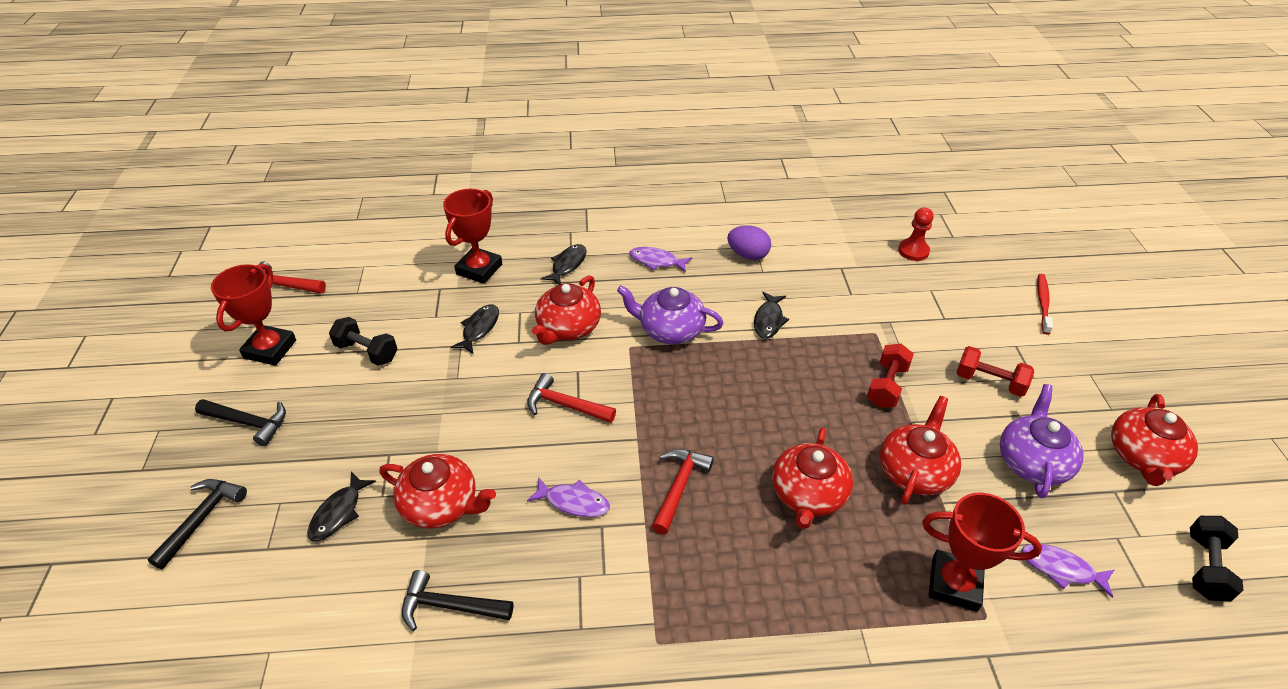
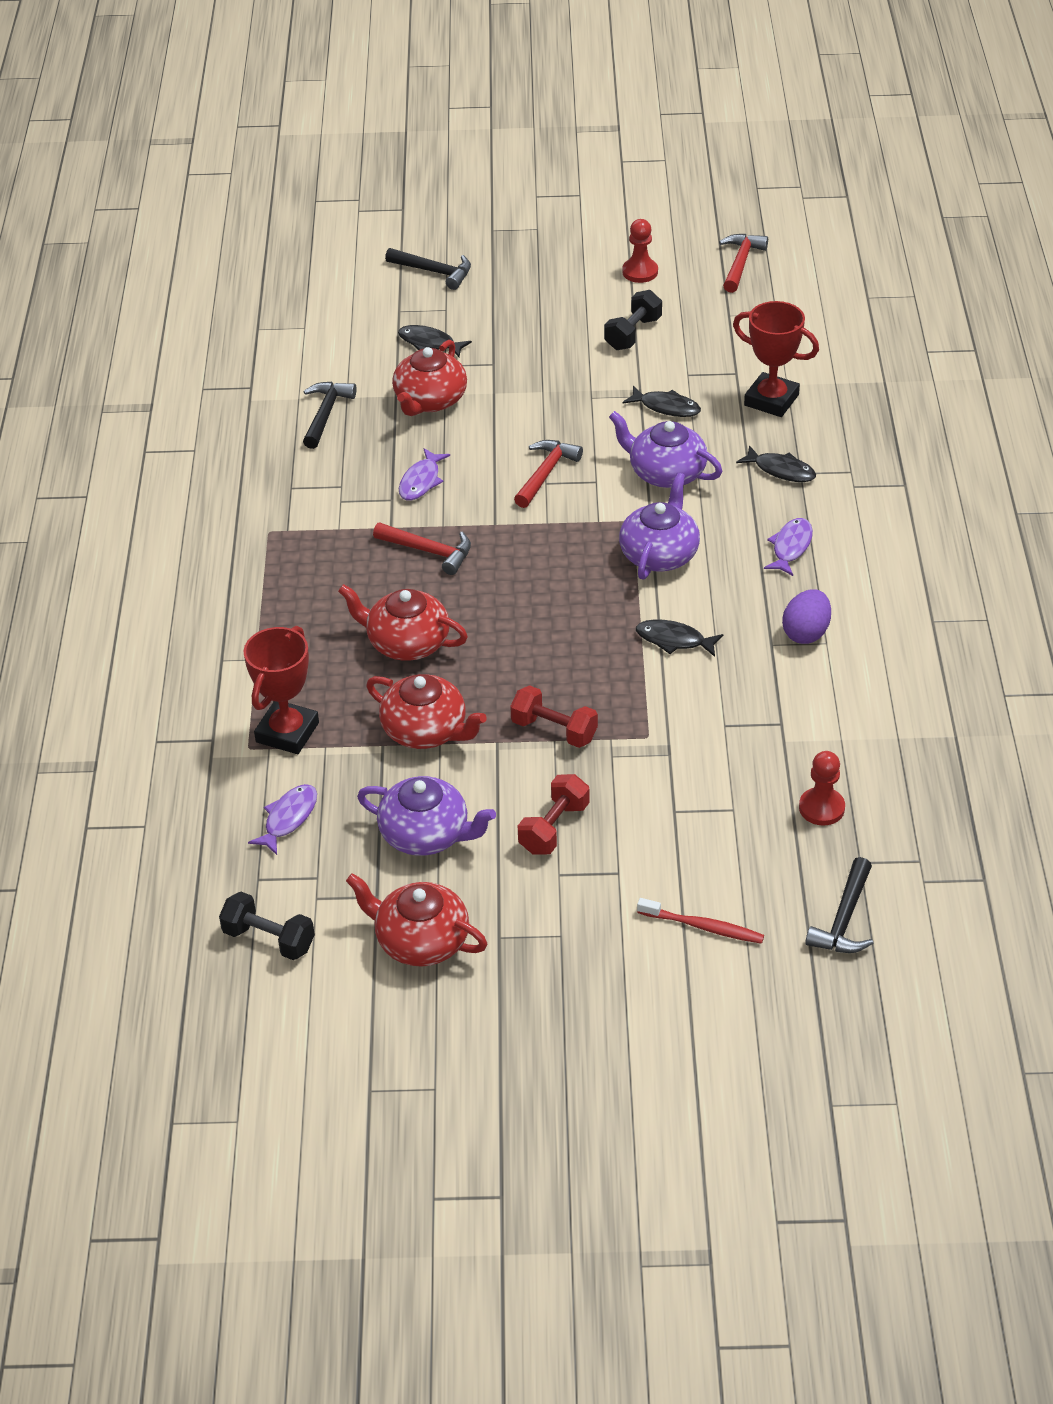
camera: 95 degrees right, 0 degrees up
(249, 423) = (540, 276): black hammer -> black hammer (844, 919)
(270, 349) = (640, 272): red trophy -> red pawn
(568, 327) = (666, 473): red teapot -> purple teapot

